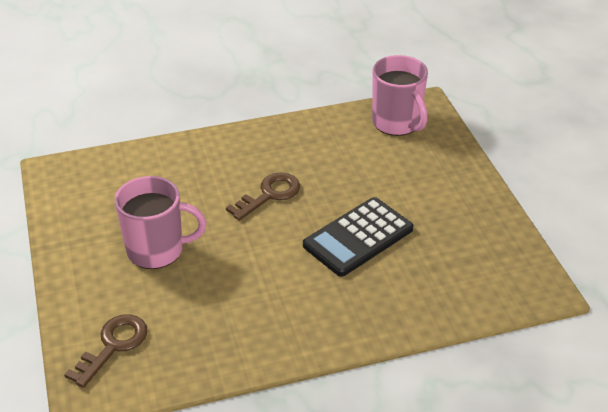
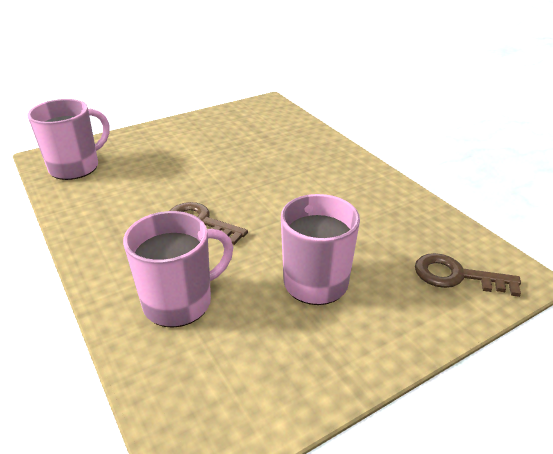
camera: 105 degrees left, 5 degrees down
(174, 175) = (180, 302): none -> pink mug
(358, 237) = (244, 168): black calculator -> none

